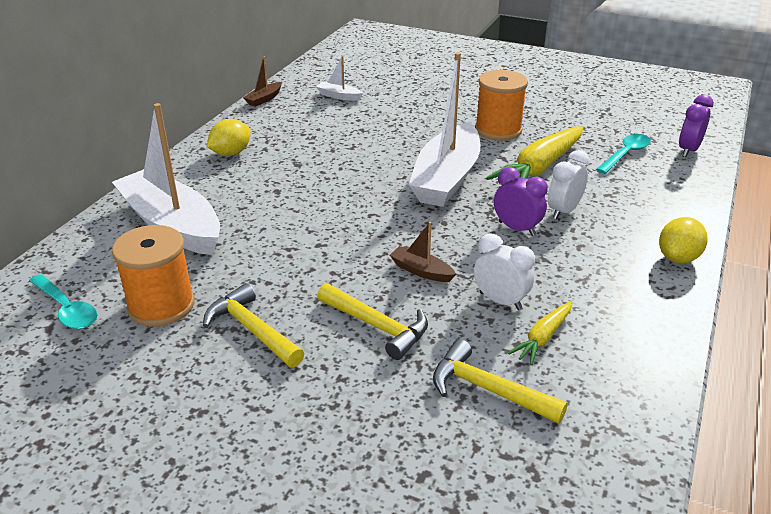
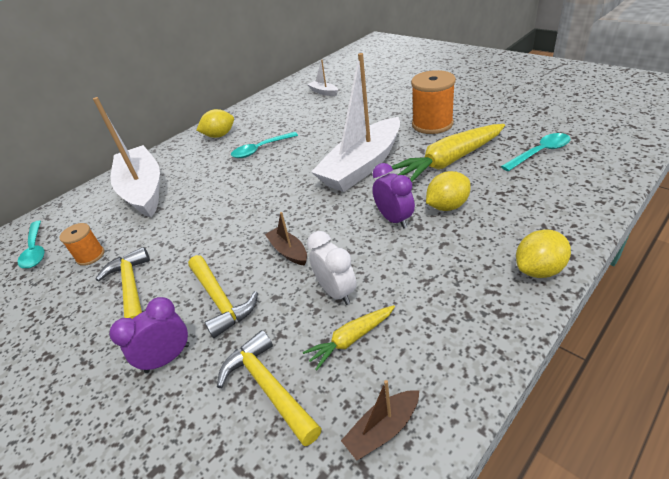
camera: 25 degrees right, 5 degrees up
(161, 305) = (90, 256): orange spool -> orange spool, size x0.55
(264, 99) = (270, 94): brown boat -> brown boat (383, 429)
(303, 167) = (260, 149): none -> turquoise spoon
(563, 211) = (447, 206): white clock -> yellow lemon
(688, 150) = (609, 152): purple clock -> purple clock (168, 358)

